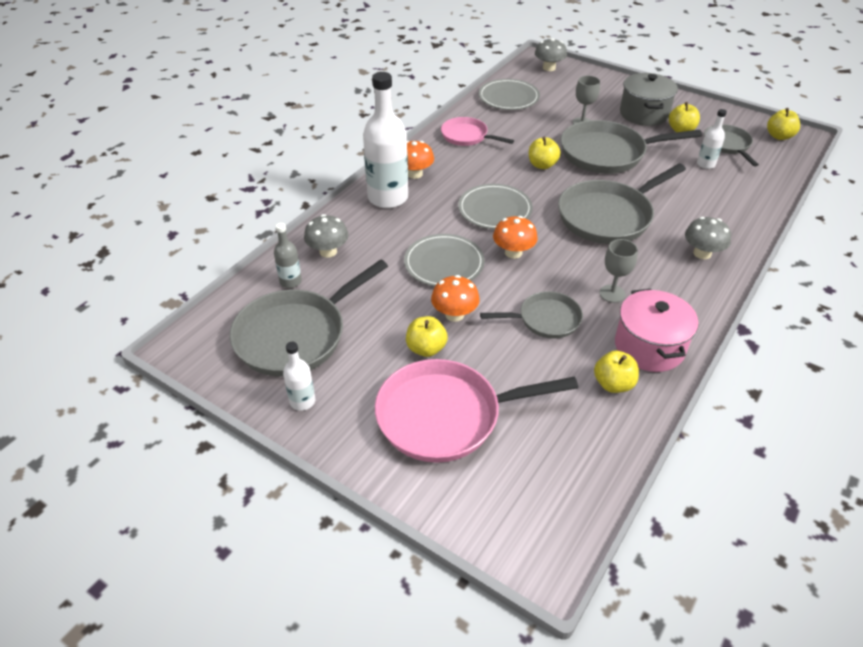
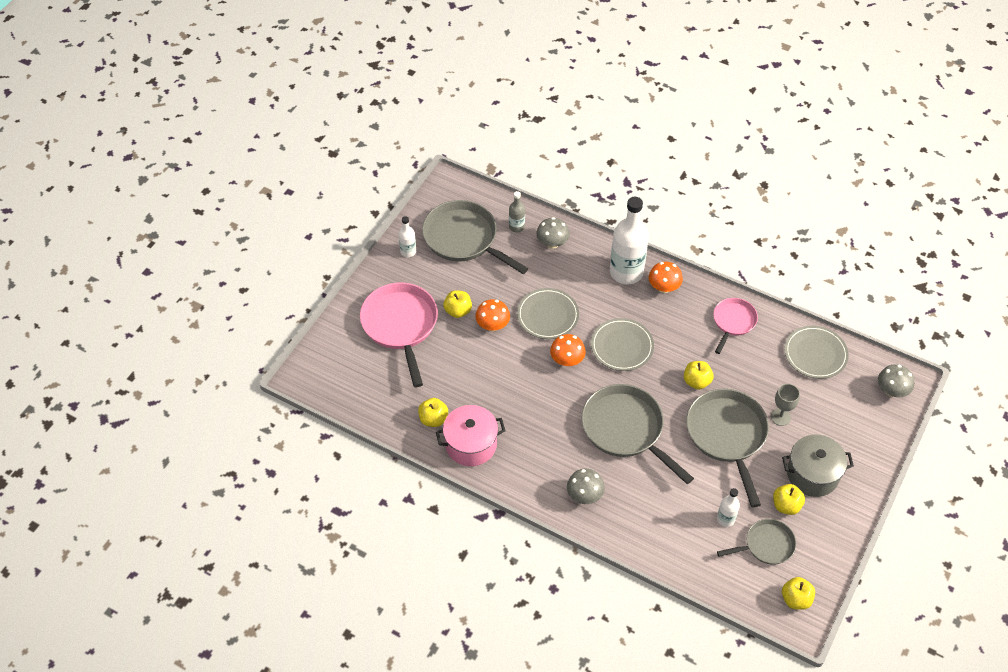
camera: 85 degrees right, 10 degrees up
(545, 319) = (493, 380): grey pan -> none
(612, 293) = (526, 425): grey goblet -> none

